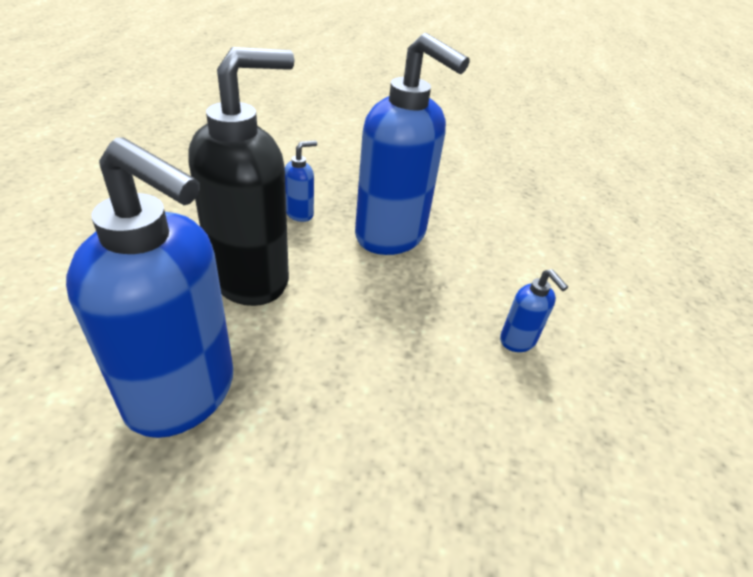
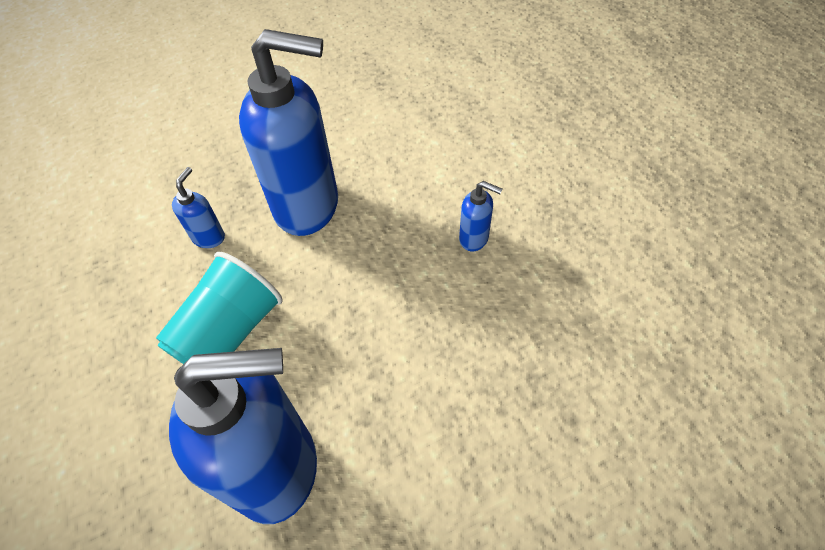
camera: 30 degrees left, 15 degrees up
(251, 278) = (230, 332): black soap dispenser -> turquoise cup

